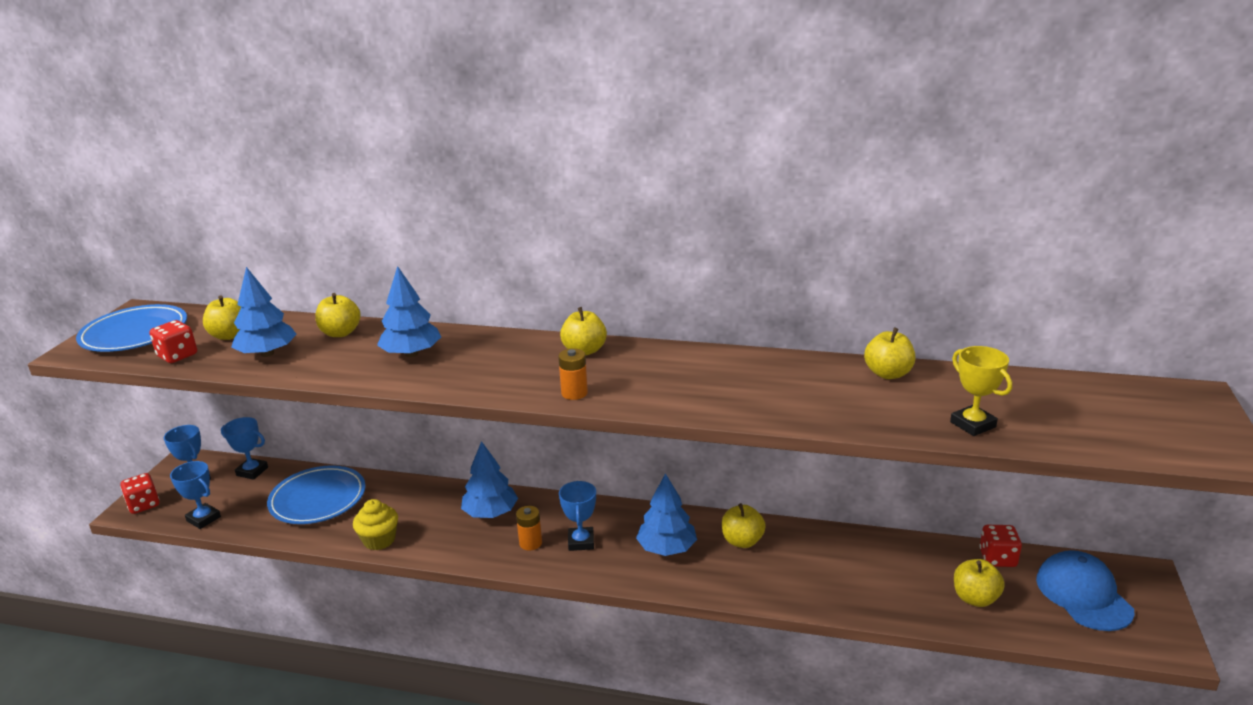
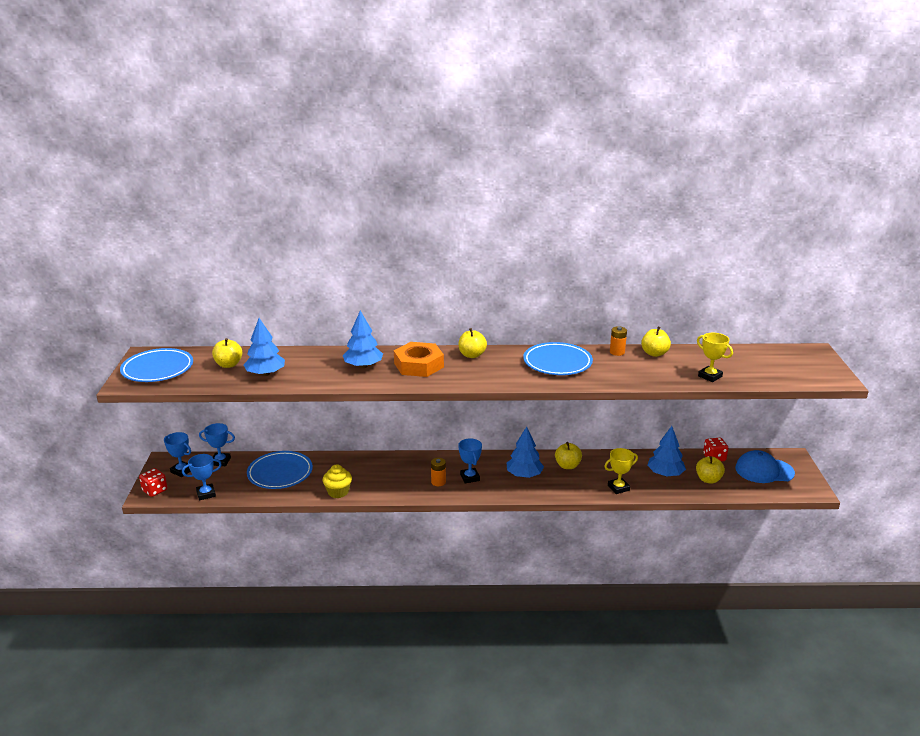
camera: 15 degrees left, 0 degrees up
(177, 356) = (203, 380): red dice -> none
(203, 519) = (206, 494): blue trophy -> blue trophy turned 45 degrees counterclockwise
(340, 333) = (305, 357): yellow apple -> none
(490, 513) = (403, 468): blue tree -> blue tree (665, 474)
(493, 360) = (418, 365): none -> orange nut
(574, 393) = (481, 380): orange battery -> orange battery (617, 352)
(713, 375) = (557, 362): none -> blue plate
(811, 592) = (618, 488): none -> yellow trophy
(1083, 595) = (764, 470): blue cap -> blue cap turned 60 degrees counterclockwise

